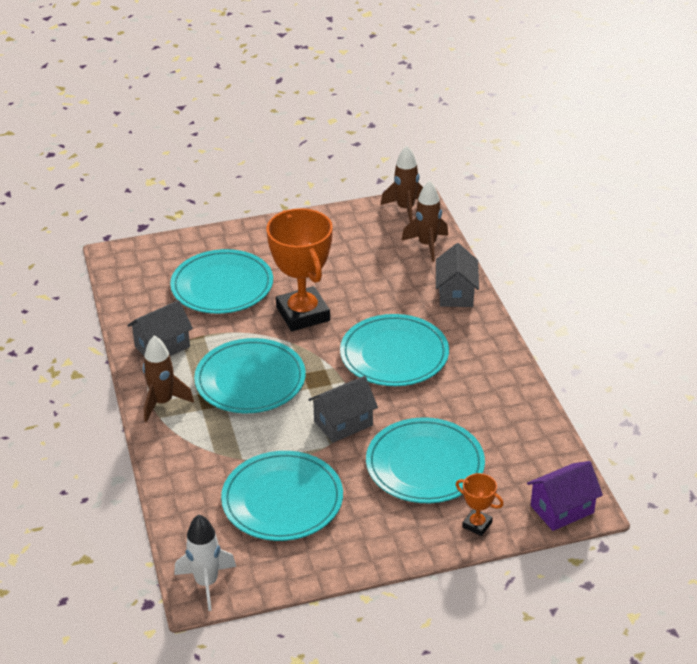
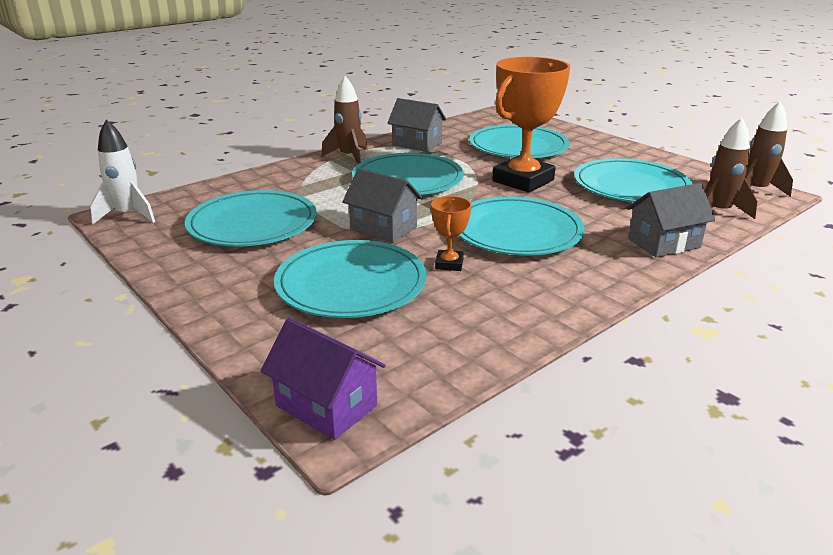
camera: 65 degrees right, 10 degrees down
(354, 262) = (631, 186): none -> turquoise plate
(477, 524) = (263, 340): orange trophy -> orange trophy (449, 264)

